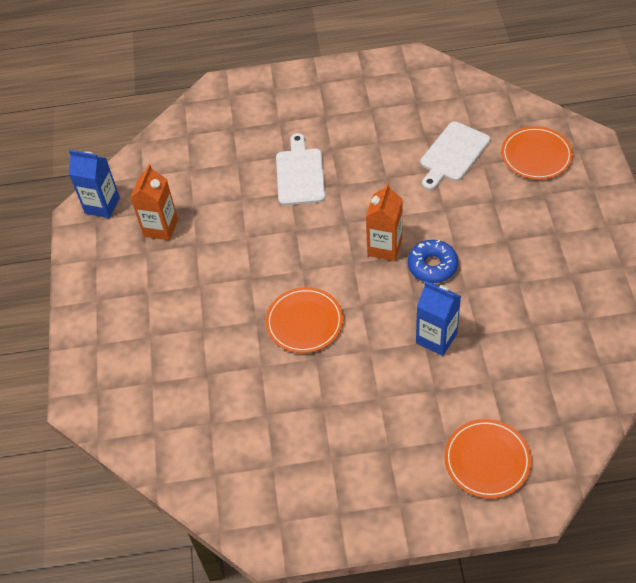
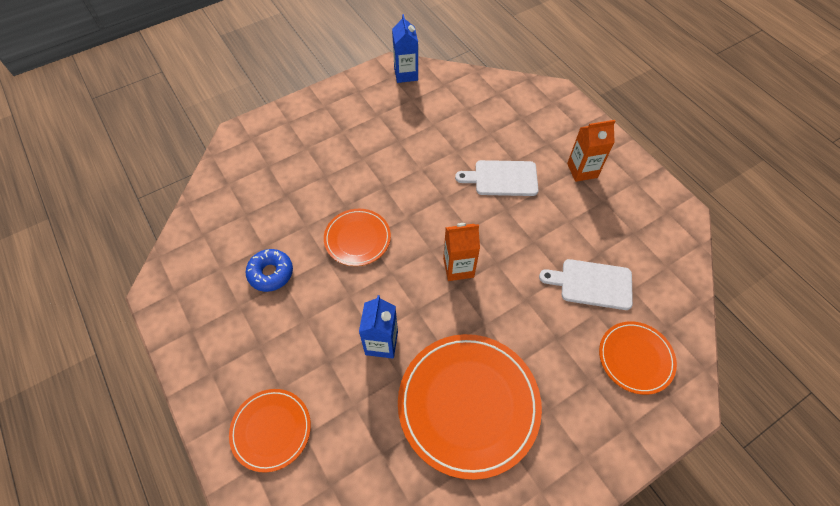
camera: 60 degrees right, 5 degrees up
(161, 228) = (403, 114): orange carton -> orange carton (582, 170)
(300, 174) = (502, 178): white cutting board -> white cutting board turned 150 degrees counterclockwise
(432, 266) = (456, 312): blue donut -> blue donut (271, 273)
(528, 290) = (468, 404): none -> orange plate

